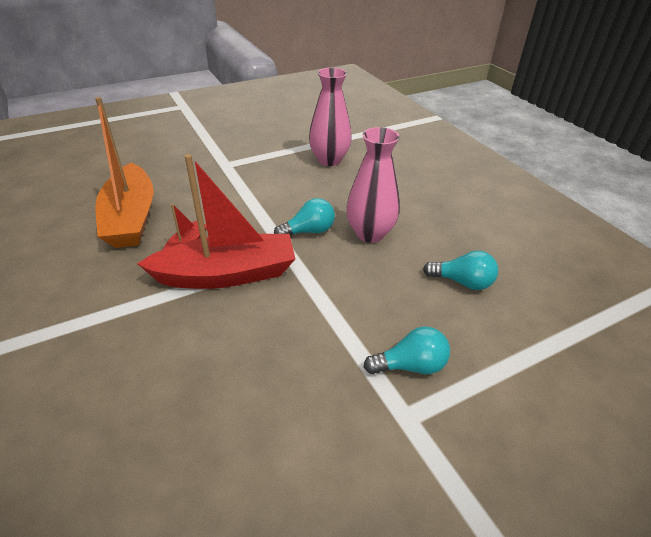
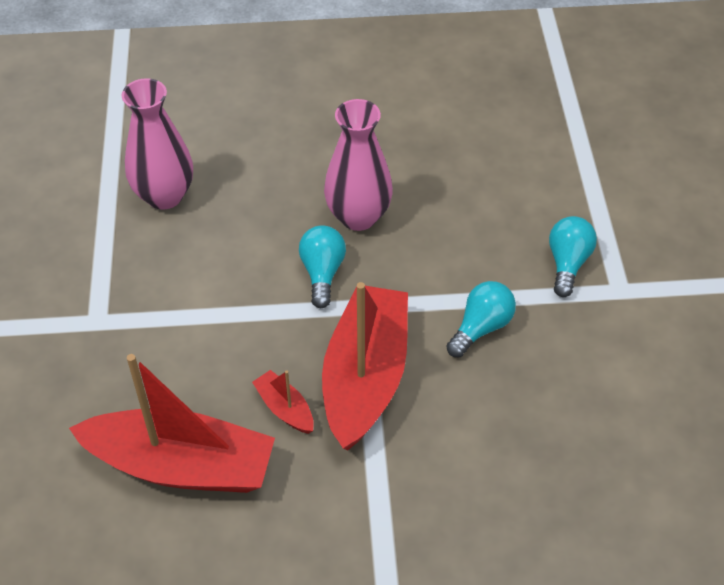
camera: 65 degrees left, 10 degrees up
(131, 218) = (181, 466): orange boat -> red boat
(462, 282) = (477, 174): turquoise light bulb -> turquoise light bulb (481, 328)

